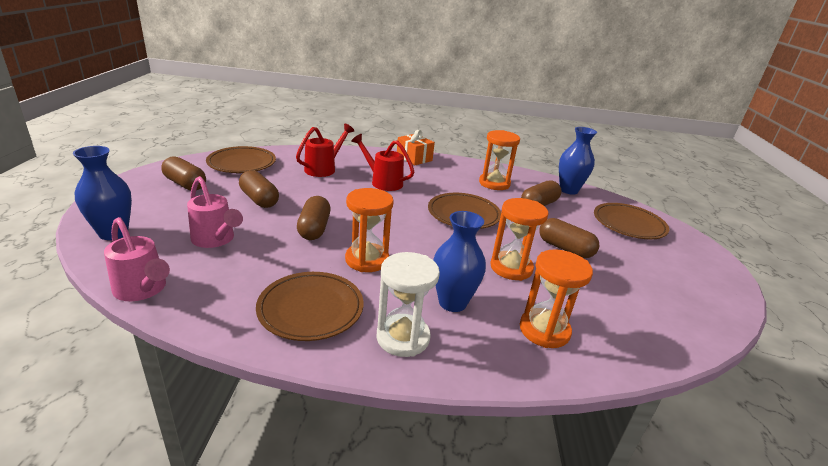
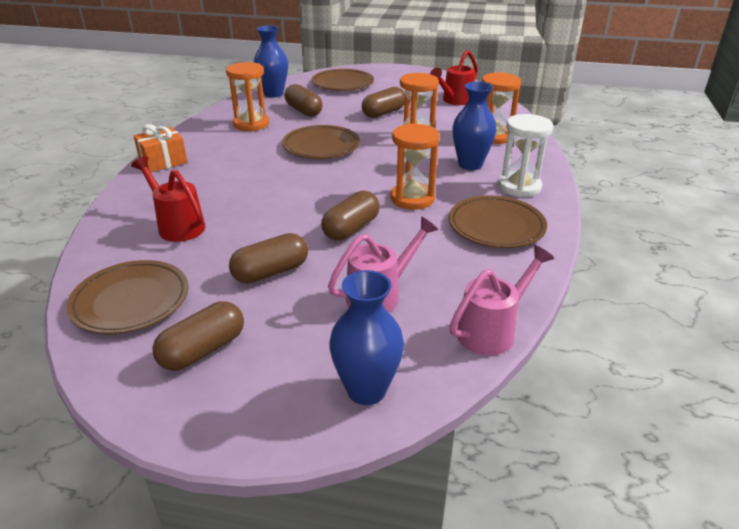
camera: 80 degrees left, 5 degrees up
(314, 228) = (351, 228): brown capsule -> brown capsule turned 60 degrees counterclockwise
(383, 182) = (233, 184): red watering can -> red watering can (455, 101)

